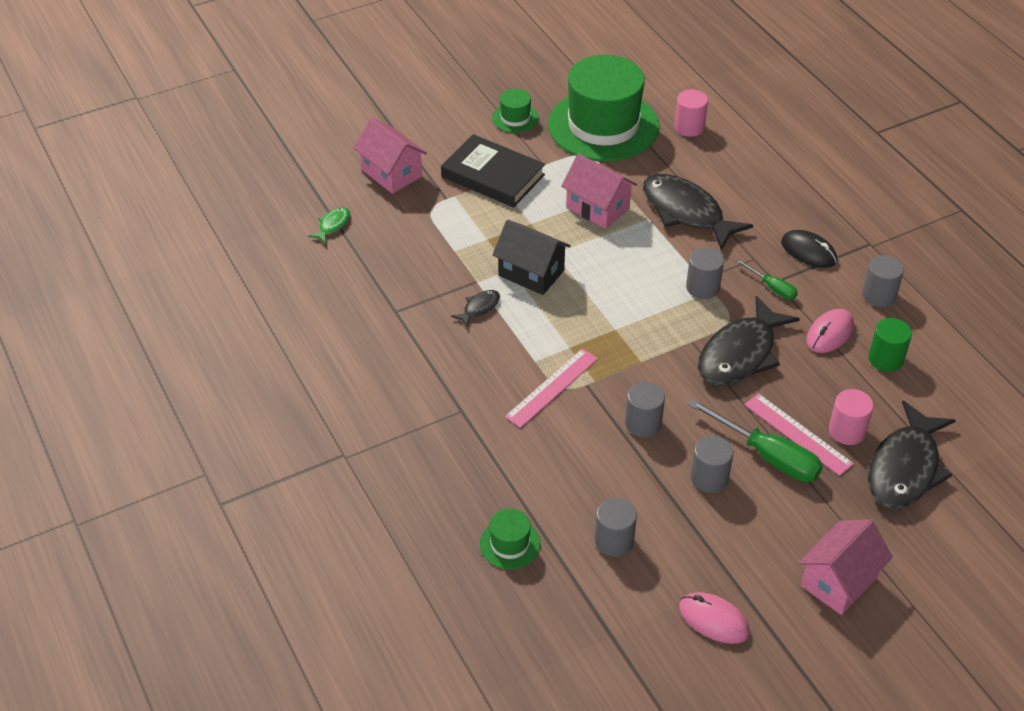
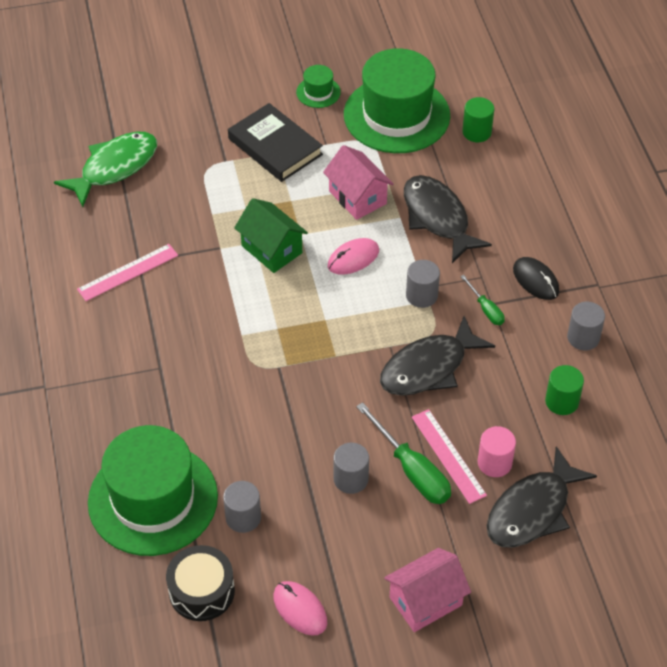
camera: 15 degrees right, 5 degrees up
(333, 225) = (115, 167): green fish -> green fish, size x2.30
(391, 173) = (185, 126): pink house -> none
(479, 308) = (212, 273): black fish -> none
(510, 544) = (153, 499): green hat -> green hat, size x2.37
(531, 273) = (271, 249): black house -> green house
(552, 387) = (246, 363): pink ruler -> pink ruler (128, 272)
(602, 626) = (201, 591): none -> black drum
(643, 423) = (313, 415): grey cylinder -> none
(689, 127) = (476, 132): pink cylinder -> green cylinder
(830, 333) = (520, 365): pink mouse -> pink mouse (353, 258)

